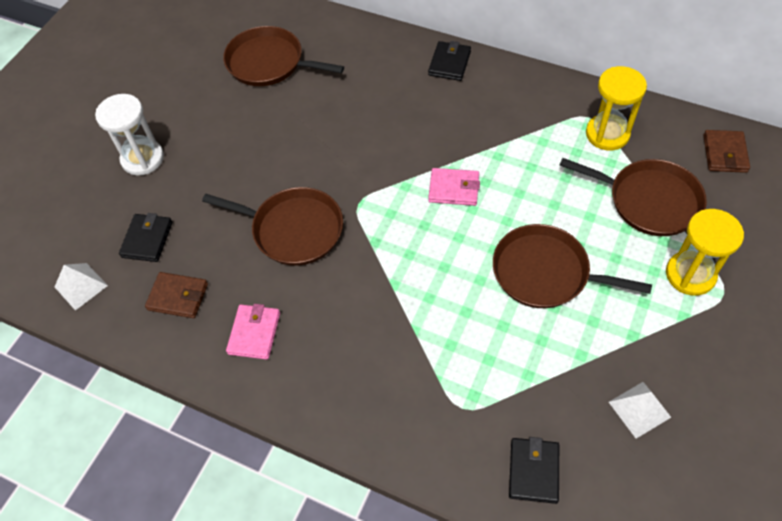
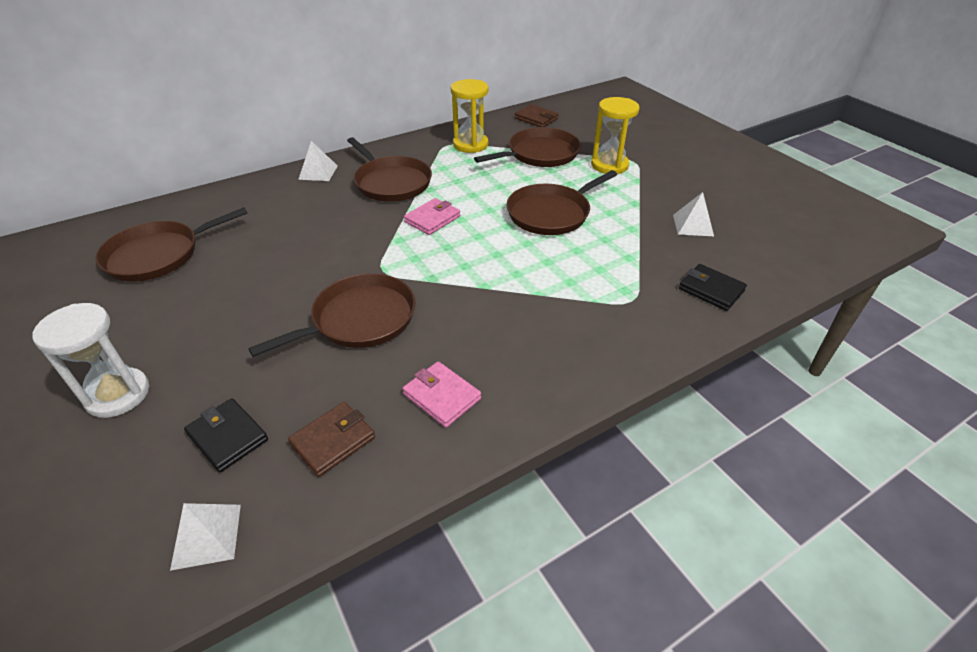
camera: 60 degrees left, 15 degrees down
(449, 63) = (318, 172): black wallet -> white pyramid
(482, 122) = (391, 182): none -> brown pan

